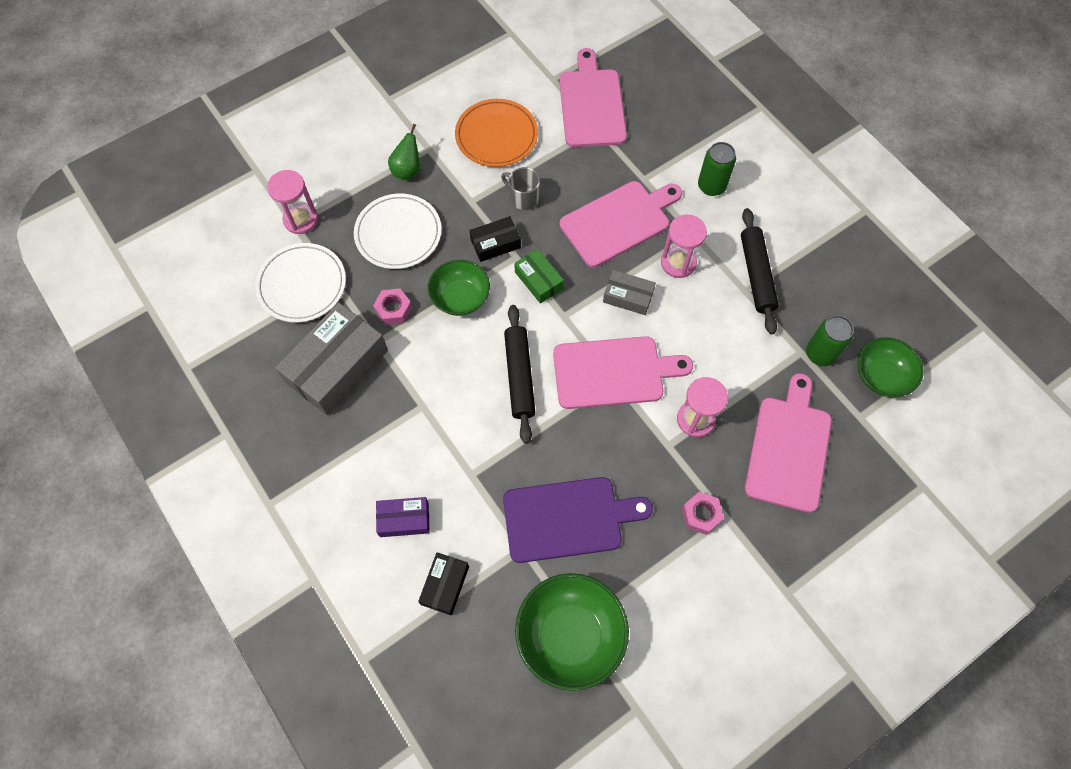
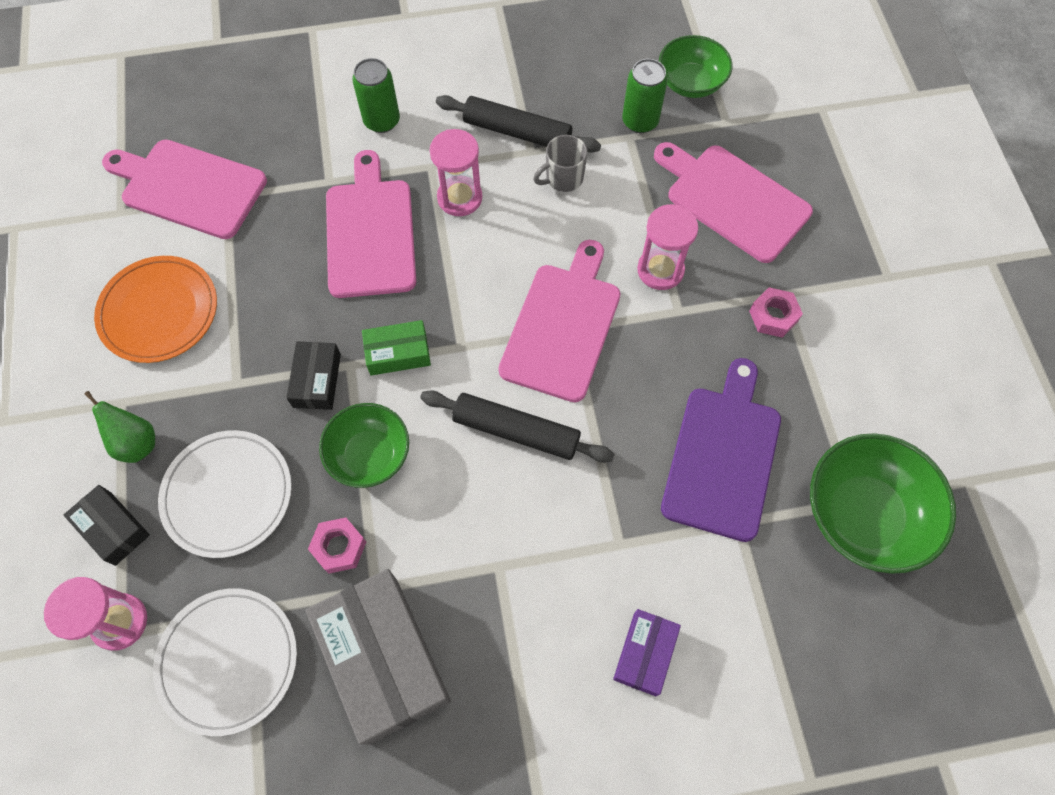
camera: 65 degrees left, 0 degrees up
(445, 585) = (751, 637): black box -> black box (113, 528)
(523, 198) = (271, 320): grey mug -> grey mug (563, 178)
(628, 296) = (474, 267): grey box -> none

